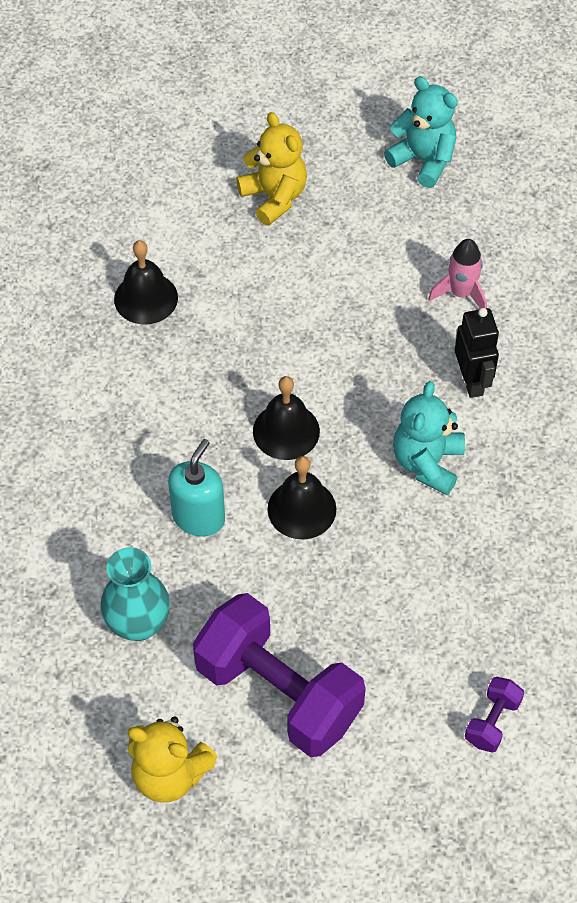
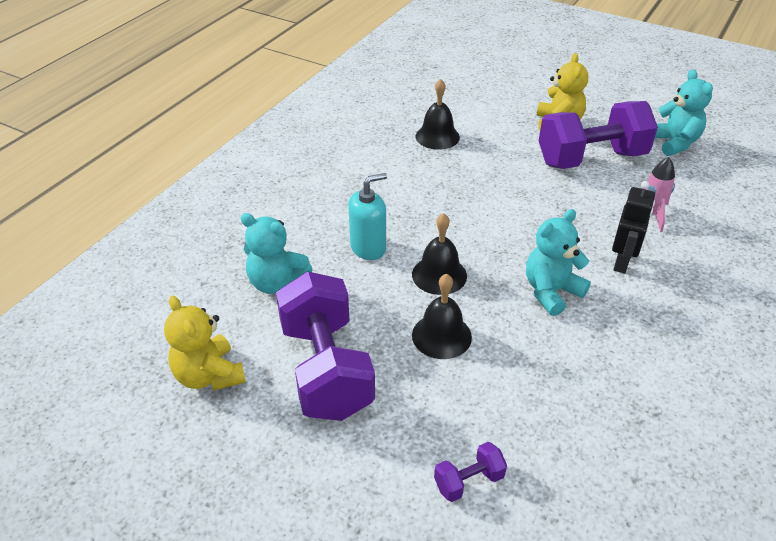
camera: 35 degrees right, 15 degrees down
(138, 624) = (276, 282): turquoise vase -> turquoise teddy bear
(286, 431) = (466, 231): black bell -> black bell (441, 336)
(349, 238) = (591, 159): none -> purple dumbbell

